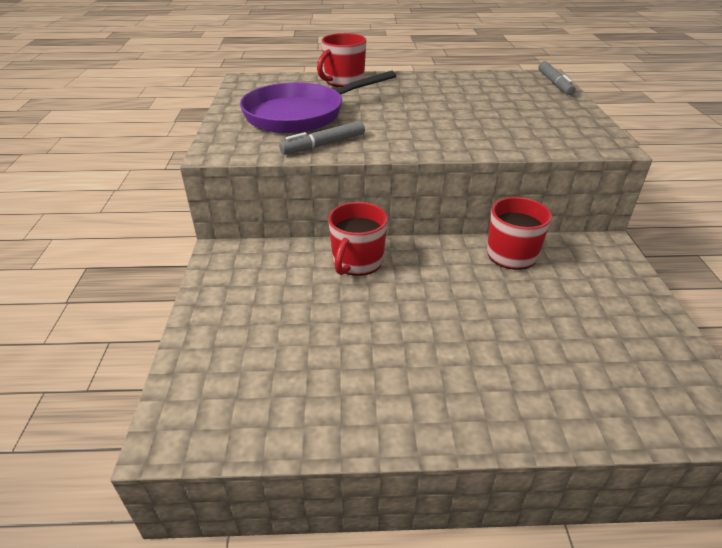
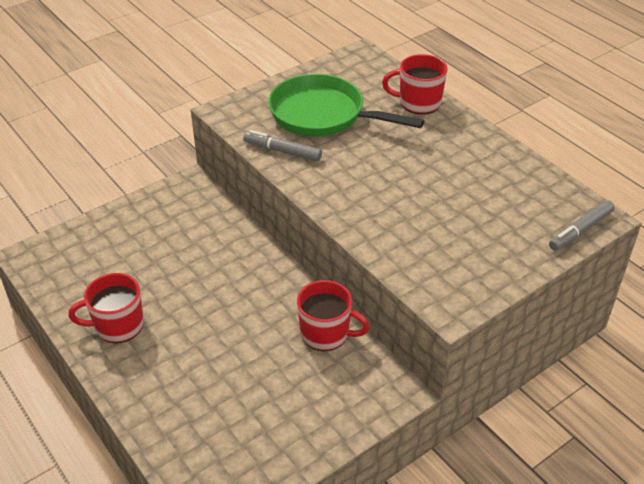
camera: 55 degrees right, 5 degrees up
(300, 114) = (323, 115): purple pan -> green pan
(357, 262) = (238, 251): red mug -> red mug (118, 326)

